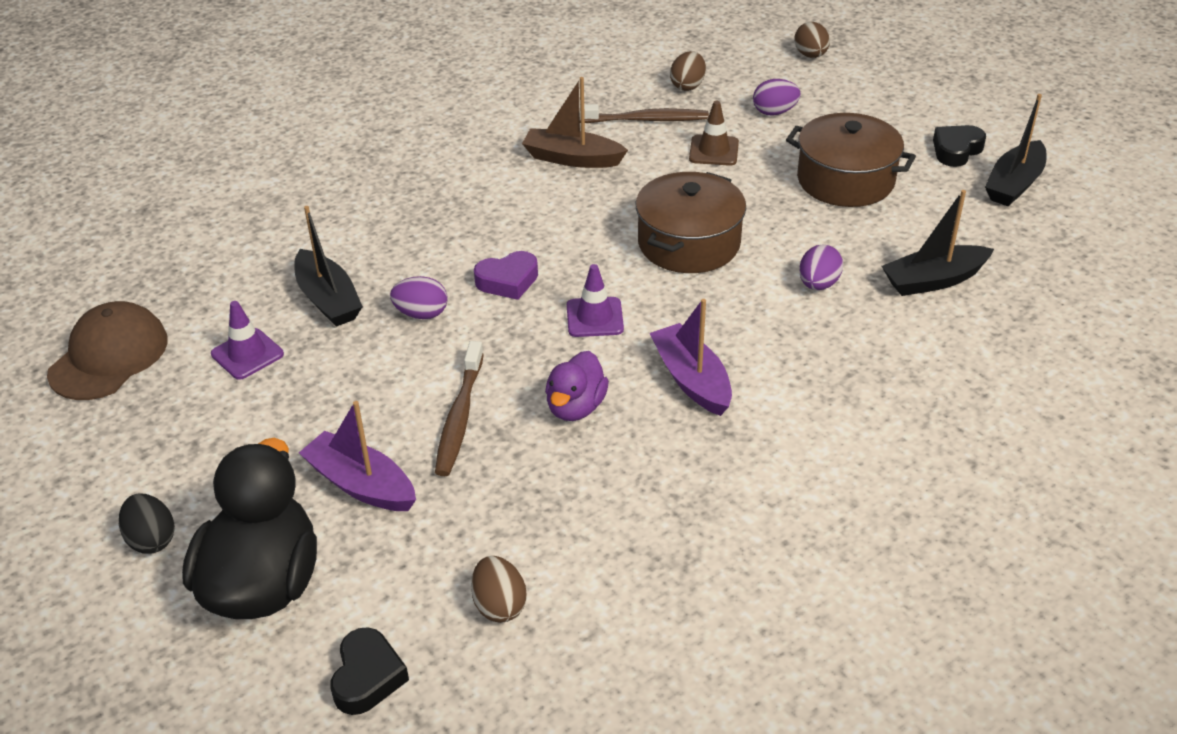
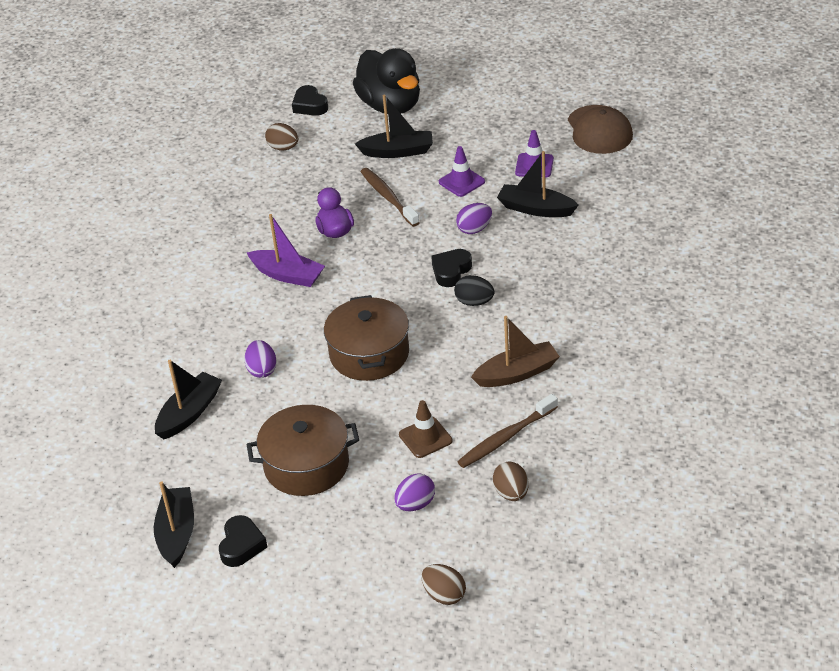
camera: 145 degrees right, 0 degrees up
(152, 539) = (458, 93): black egg -> black egg (474, 302)
(361, 484) = (397, 151): purple boat -> black boat
(508, 281) = (451, 271): purple heart -> black heart
(594, 317) = (376, 278): purple traffic cone -> purple traffic cone (461, 182)

